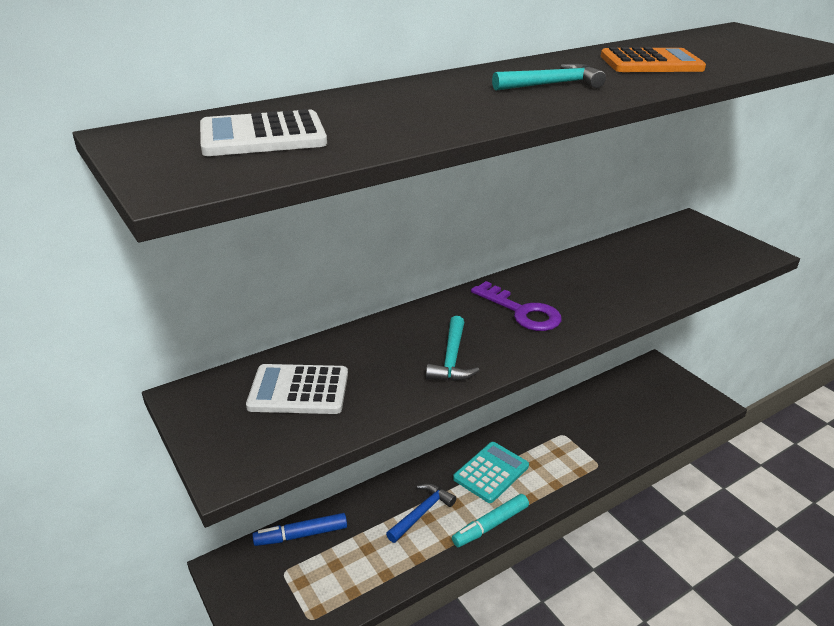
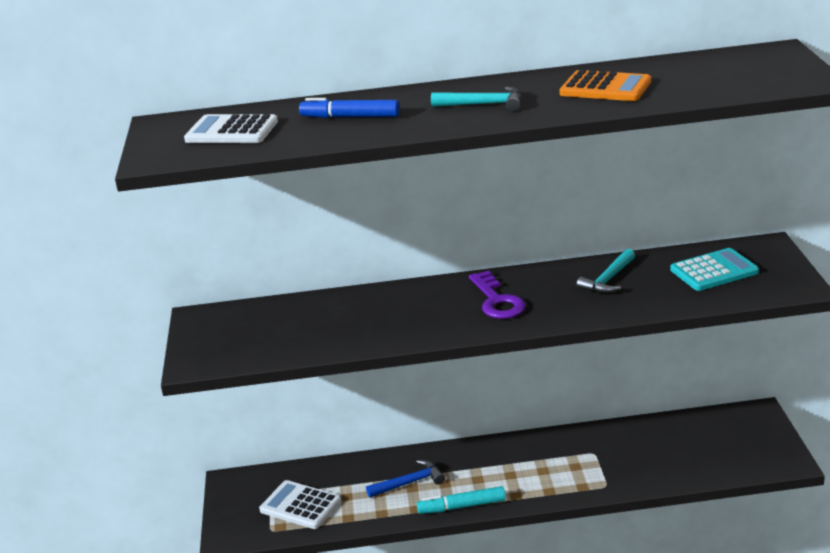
camera: 30 degrees right, 5 degrees down
(298, 390) = (273, 326): white calculator -> white calculator (300, 506)
(301, 535) = (300, 474): blue marker -> blue marker (350, 117)
(452, 359) = (403, 326): turquoise hammer -> turquoise hammer (608, 279)
(491, 472) = (495, 467): turquoise calculator -> turquoise calculator (714, 271)

